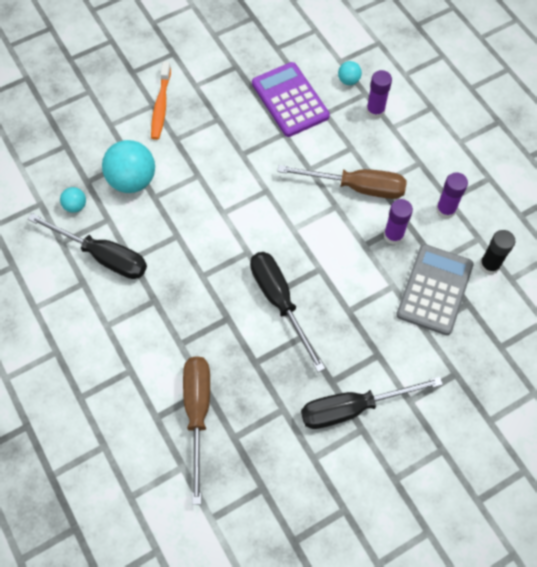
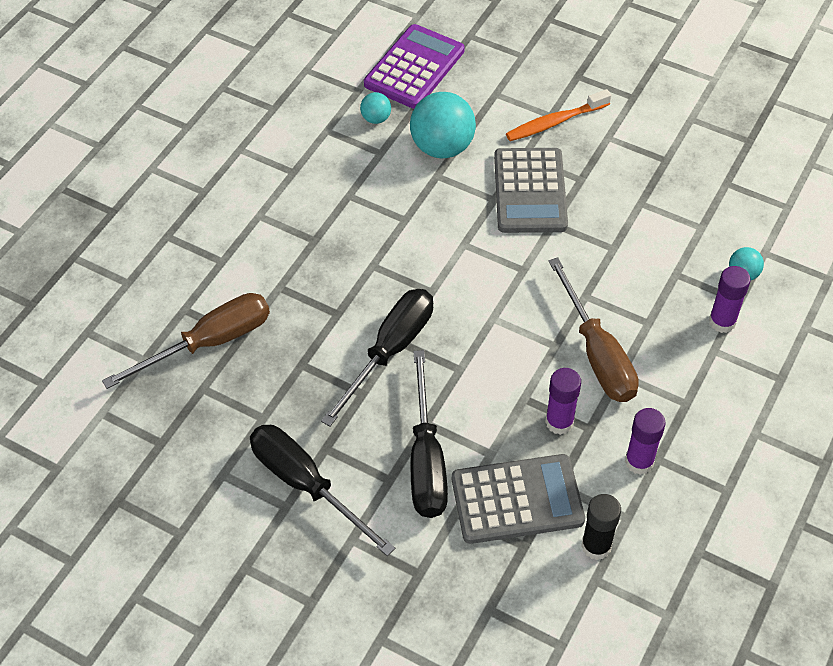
camera: 60 degrees right, 10 degrees down
(103, 256) = (334, 171): black screwdriver -> black screwdriver (426, 459)
(207, 152) = (530, 191): none -> grey calculator
(290, 100) = (664, 231): purple calculator -> purple calculator (414, 67)

